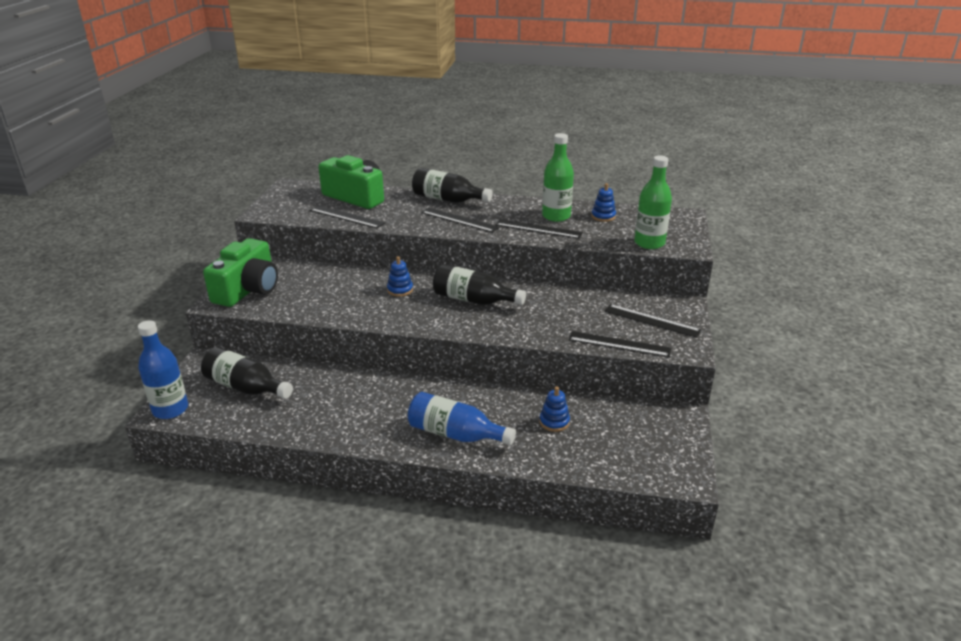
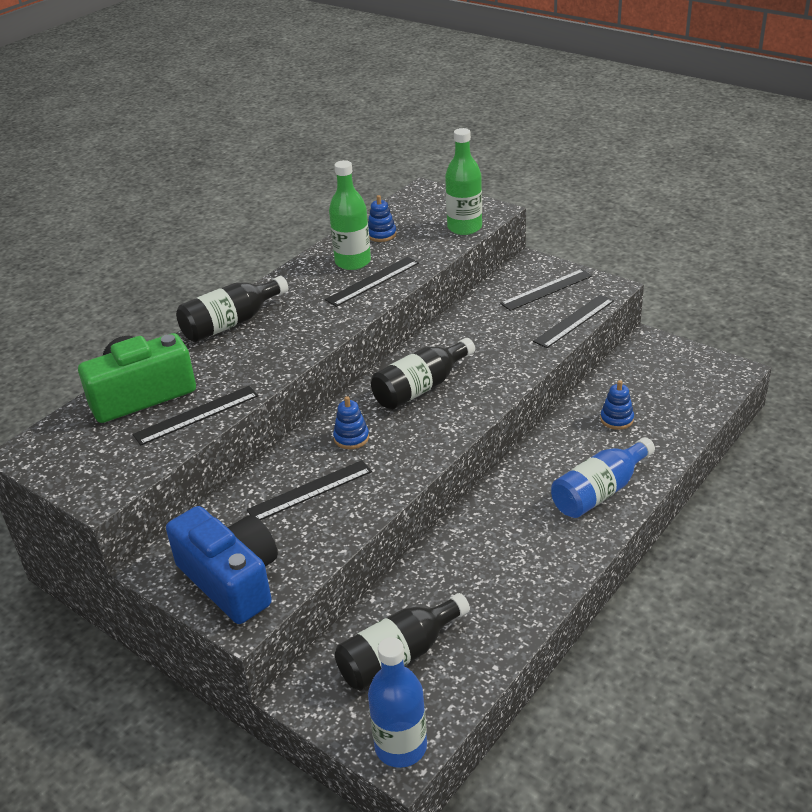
camera: 60 degrees left, 5 degrees up
(248, 289) = (231, 580): green camera -> blue camera
(459, 220) = (297, 328): black ruler -> black ruler (310, 490)

